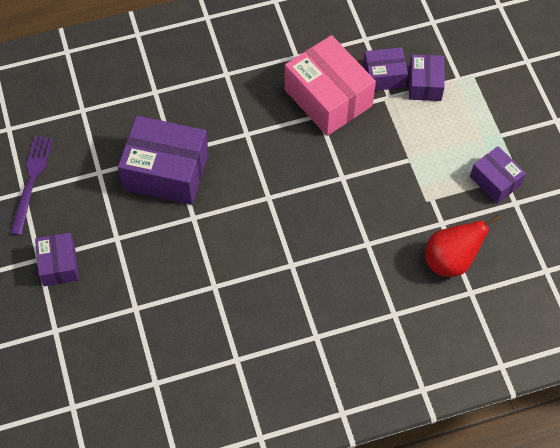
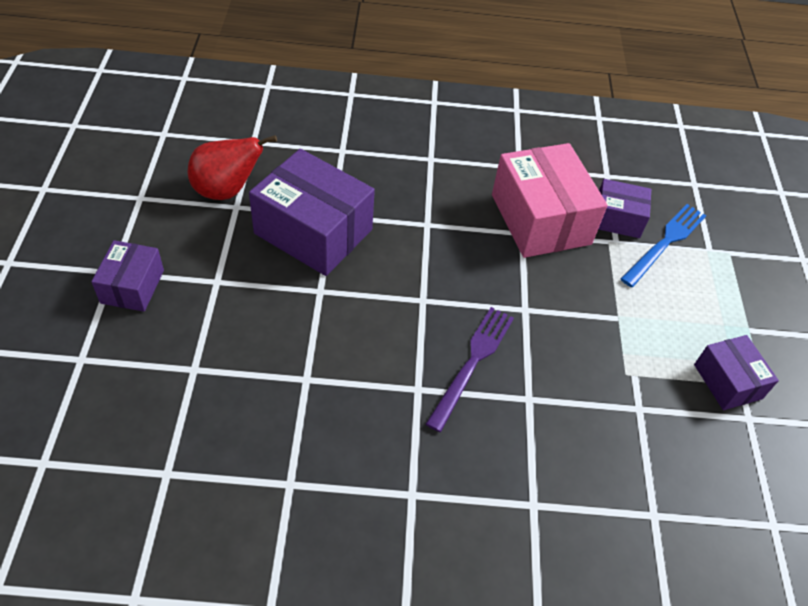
camera: 15 degrees right, 10 degrees down
(31, 181) = (156, 190): purple fork -> purple fork (472, 363)
(425, 84) = (665, 243): purple box -> blue fork
(450, 260) = (637, 461): red pear -> red pear (227, 191)

